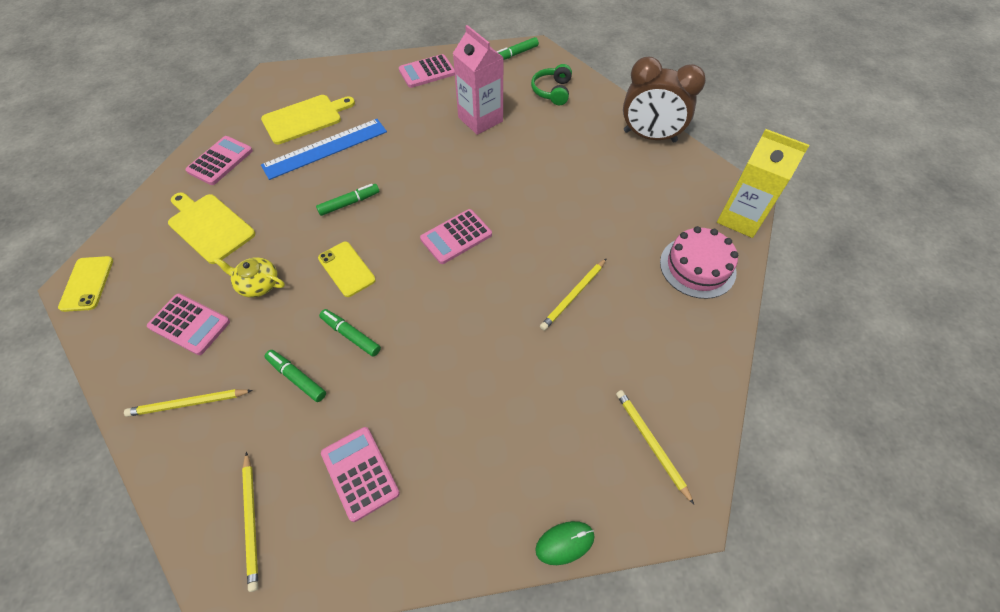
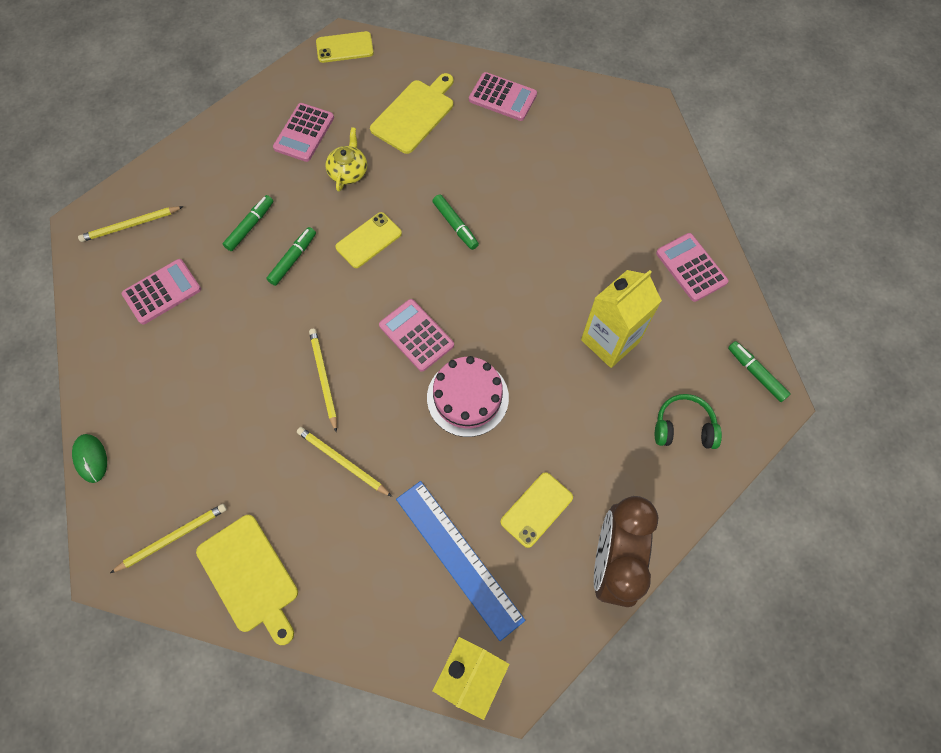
camera: 85 degrees right, 10 degrees up
(188, 403) = (229, 155): yellow pencil -> yellow pencil (323, 378)
(305, 118) = (579, 156): yellow cutting board -> yellow cutting board (250, 576)
(325, 148) = (534, 186): blue ruler -> blue ruler (458, 558)
(480, 119) = (610, 341): pink carton -> yellow carton
(613, 172) = (536, 509): none -> yellow phone
(697, 267) = (388, 607): pink cake -> pink cake (467, 397)

